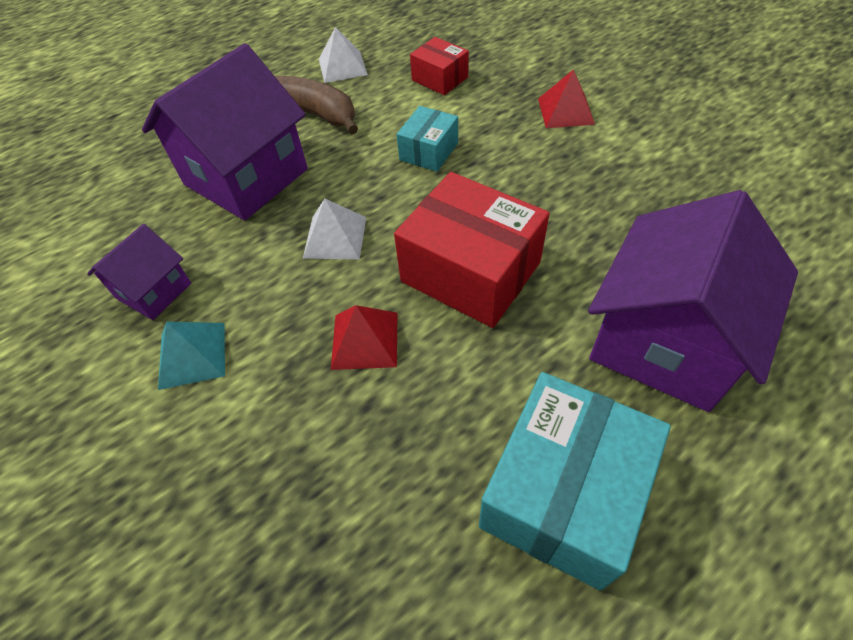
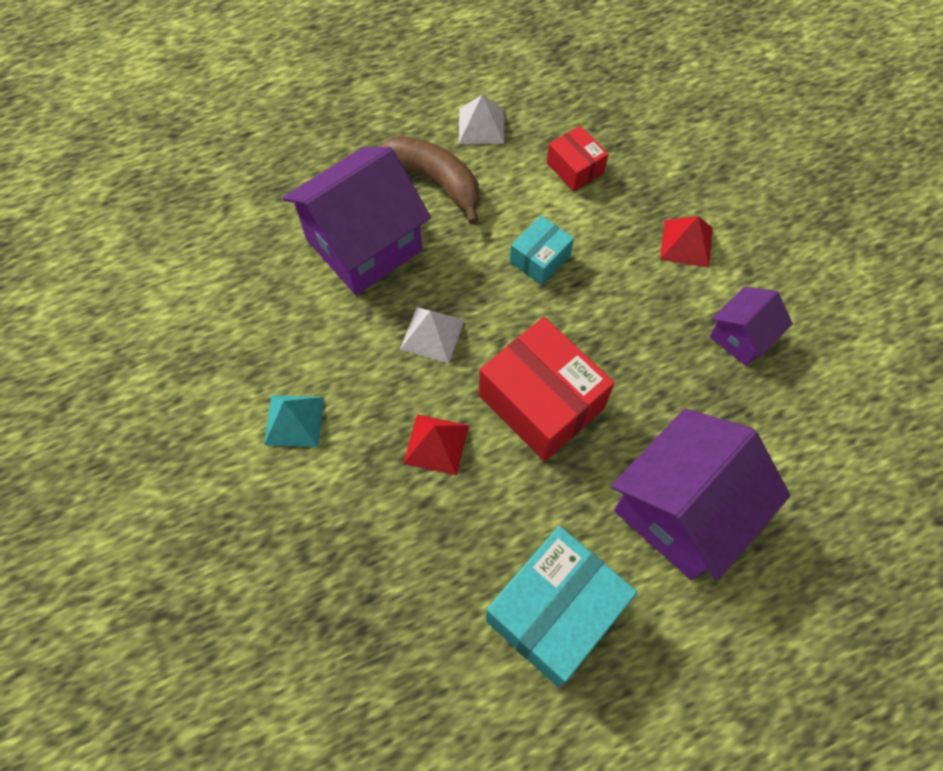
camera: 10 degrees right, 10 degrees up
(154, 291) = (269, 349): purple house -> purple house (741, 337)

